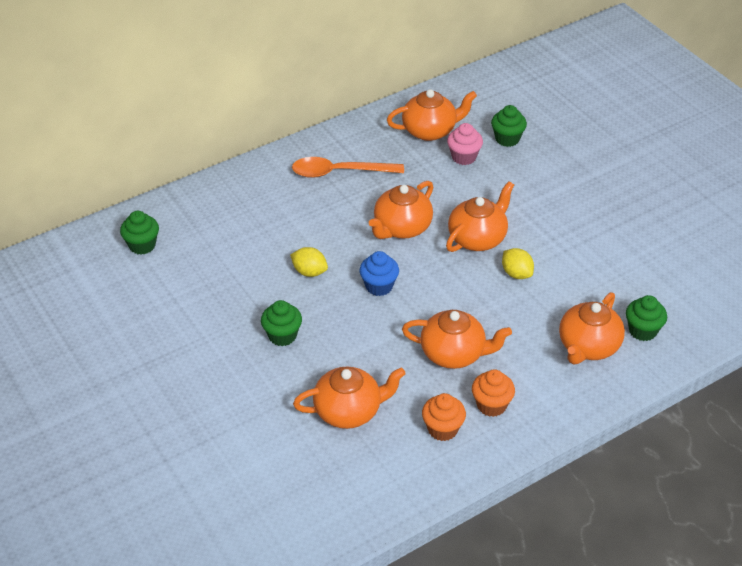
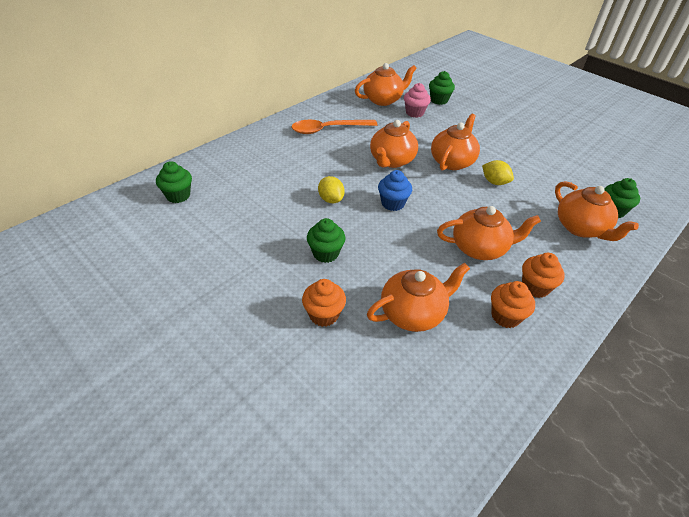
camera: 15 degrees left, 0 degrees up
(259, 399) = (323, 315): none -> orange cupcake
(309, 272) = (331, 199): yellow lemon -> yellow lemon turned 45 degrees clockwise
(588, 347) = (581, 228): orange teapot -> orange teapot turned 45 degrees counterclockwise

